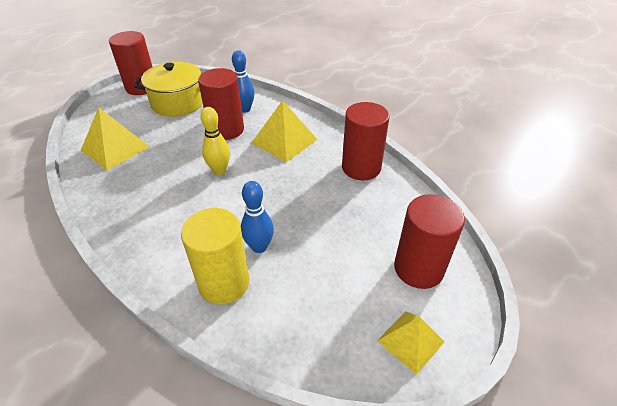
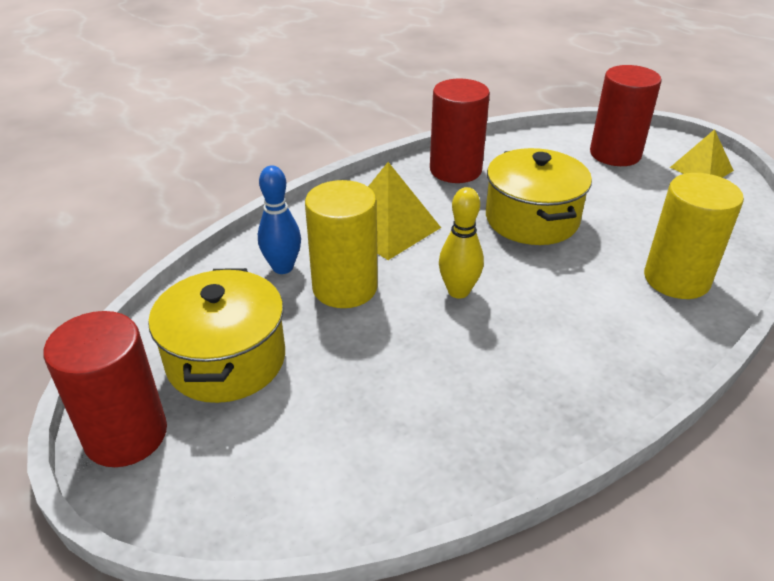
camera: 85 degrees left, 5 degrees down
(115, 148) = (382, 441): yellow pyramid -> none
(226, 130) = (345, 288): red cylinder -> yellow cylinder
(259, 247) = (611, 252): blue bowling pin -> none
(300, 205) = (532, 219): none -> yellow pot

